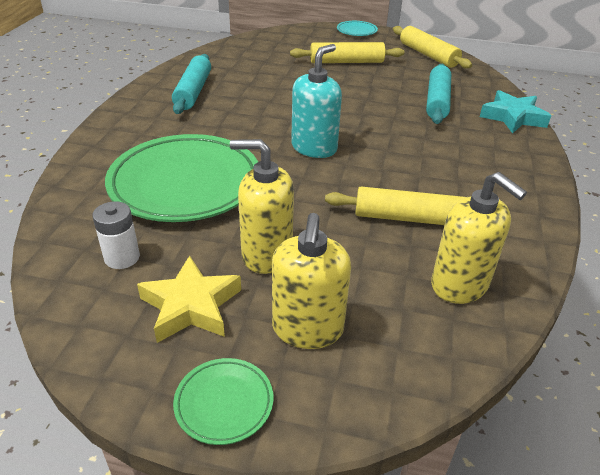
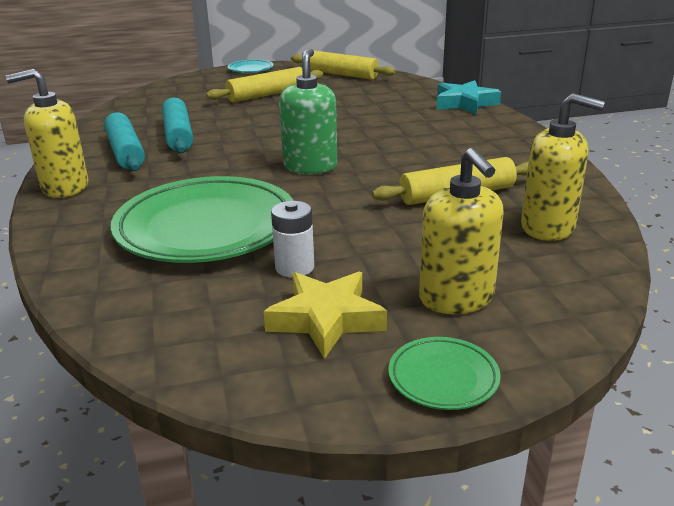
camera: 25 degrees left, 10 degrees down
(122, 257) = (205, 306): white battery -> white battery (294, 267)
(266, 254) = (355, 258): yellow soap dispenser -> yellow soap dispenser (65, 187)
(314, 148) = (310, 166): turquoise soap dispenser -> green soap dispenser
(437, 101) = (387, 106): turquoise rolling pin -> turquoise rolling pin (178, 135)

